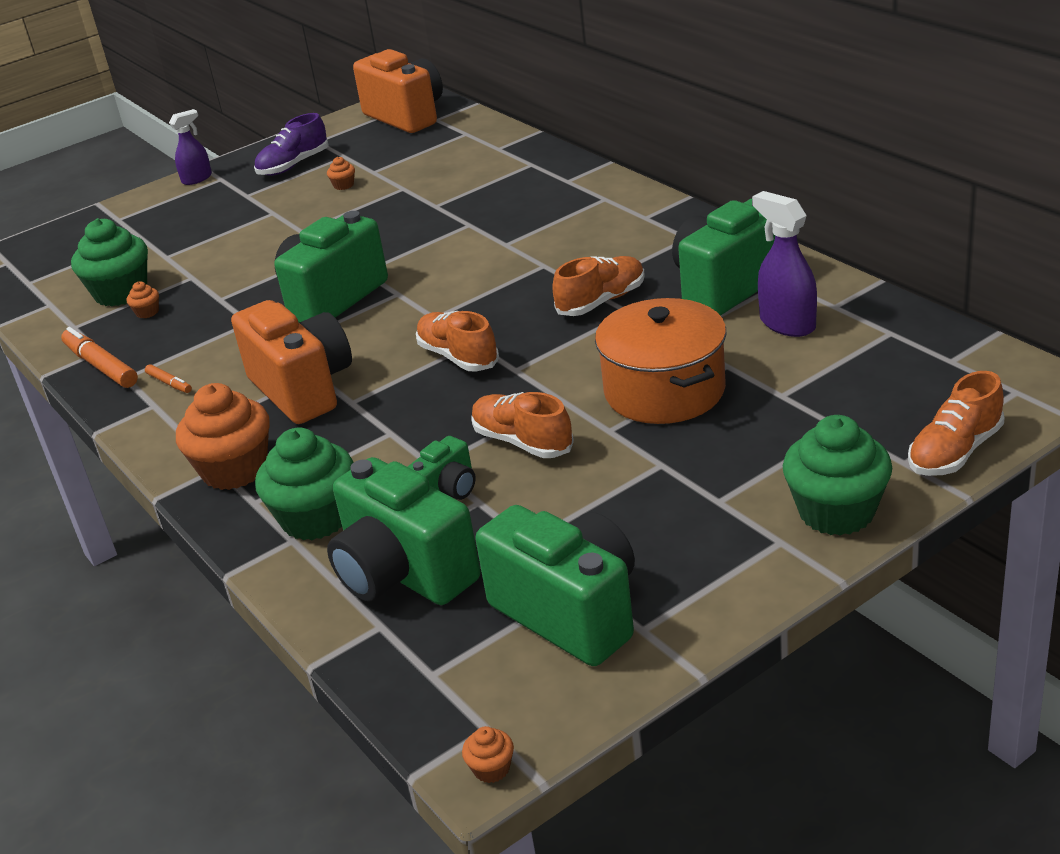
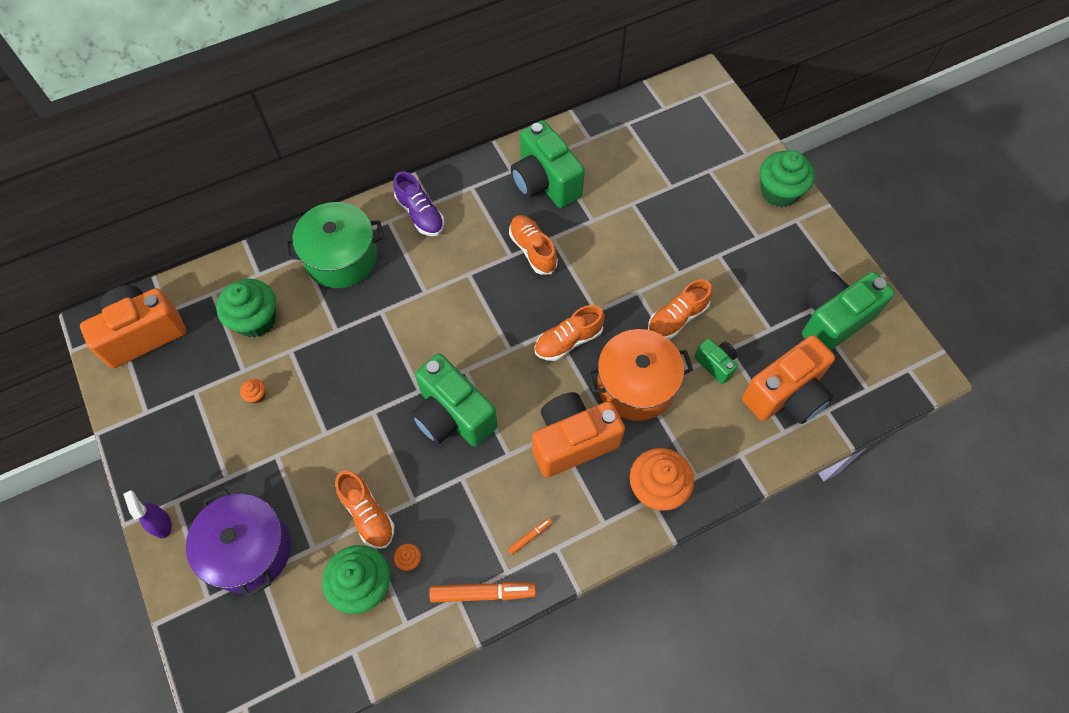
camera: 85 degrees left, 30 degrees up
(101, 366) = (482, 593): orange marker -> orange marker turned 150 degrees counterclockwise
(166, 225) = (249, 550): none -> purple pot
(293, 165) = (187, 435): purple shoe -> purple shoe (420, 214)
(316, 518) = (722, 439): green cupcake -> green cupcake (255, 319)
(403, 574) = (785, 395): green camera -> orange camera
(491, 769) = (935, 370): orange cupcake -> none
(537, 184) = (341, 258): none -> green pot
(664, 390) = (648, 238): orange pot -> orange pot (636, 385)
(787, 323) = (599, 165): purple spray bottle -> none
(954, 452) = (744, 133): orange shoe -> orange shoe (367, 514)

